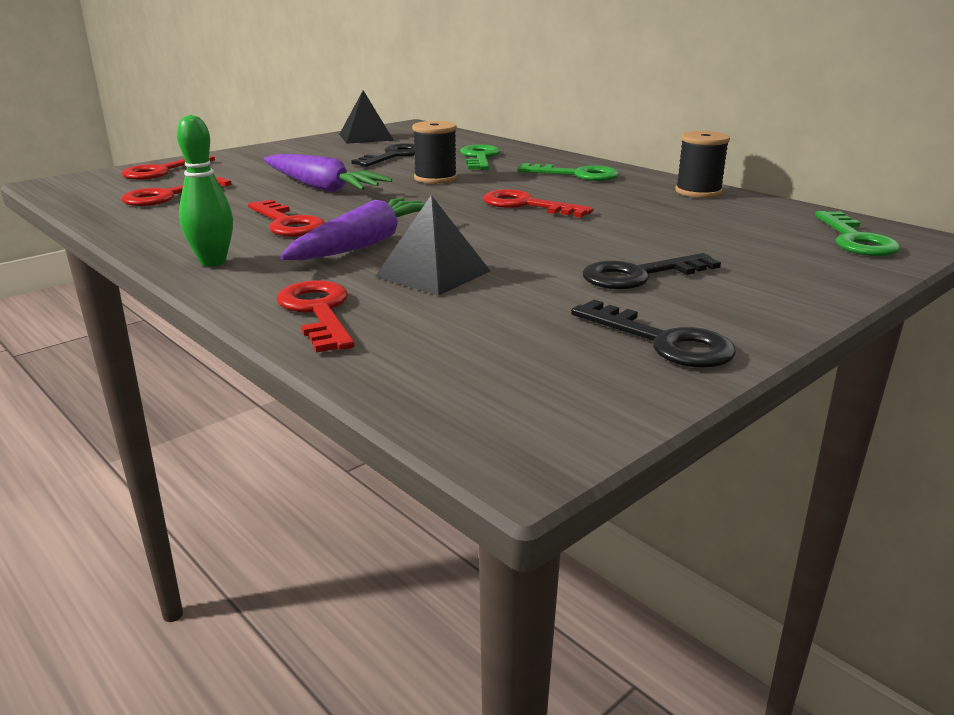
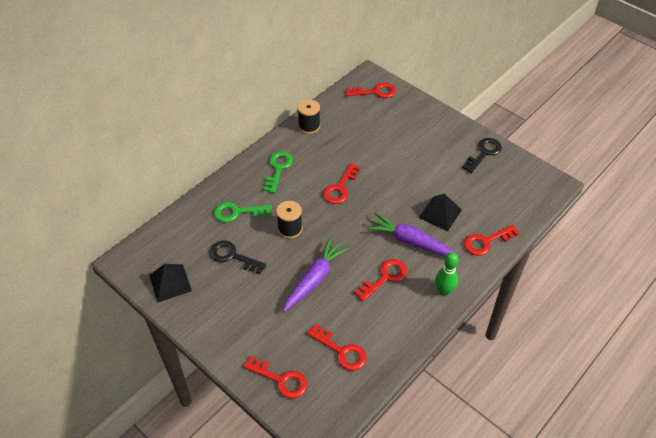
camera: 95 degrees left, 25 degrees up
(638, 275) = (428, 154): black key -> none
(855, 240) = (375, 92): green key -> red key

